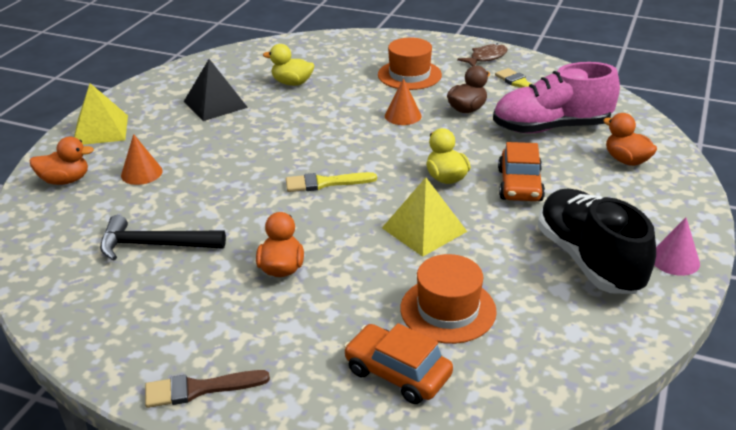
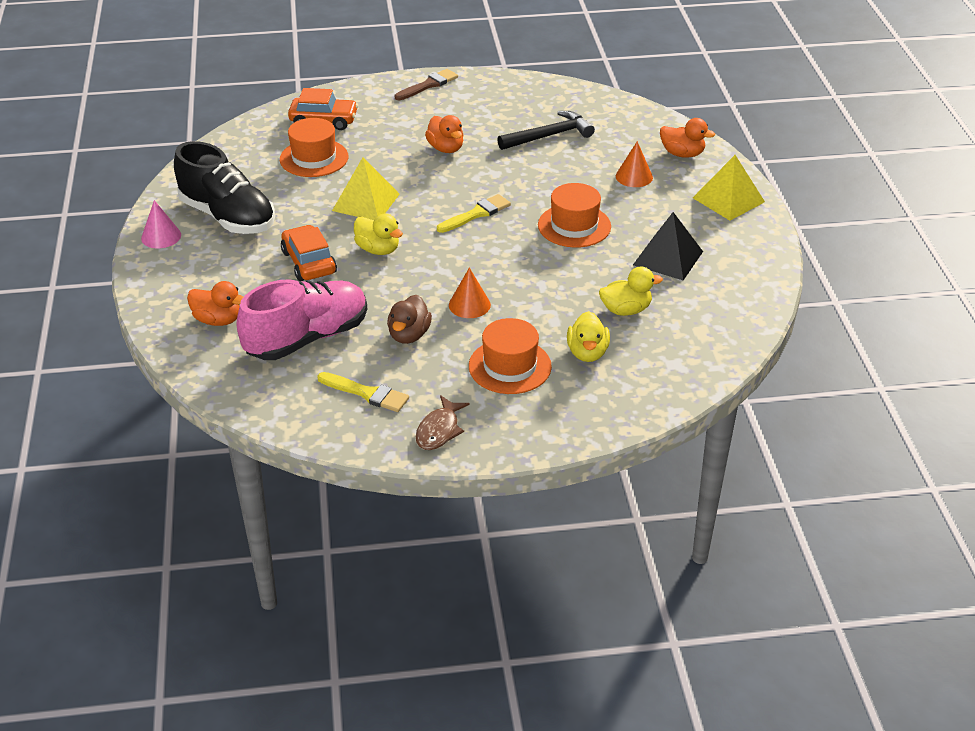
camera: 150 degrees right, 5 degrees up
(65, 180) = (682, 154): orange duck -> orange duck turned 120 degrees counterclockwise
(253, 147) = (574, 226): none -> orange hat
(349, 68) = (587, 353): none -> yellow duck

